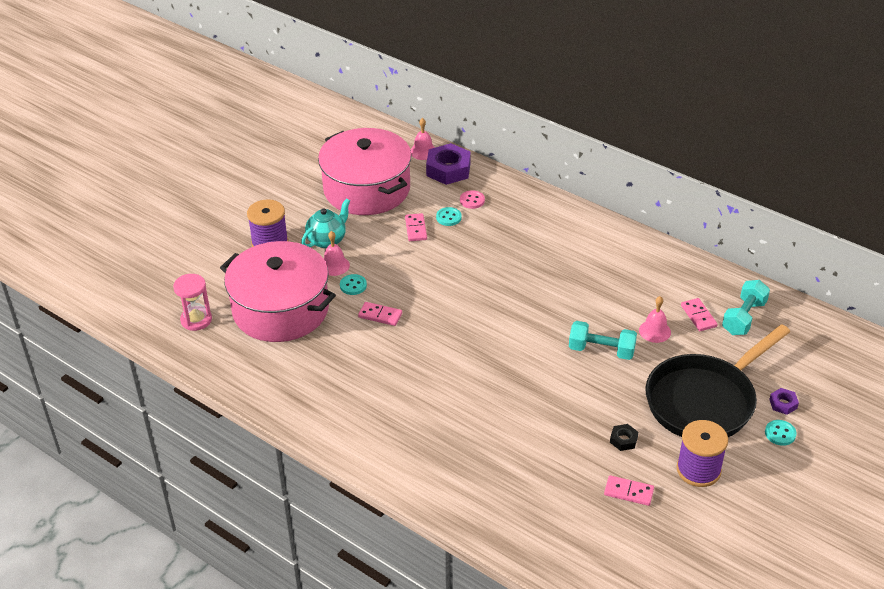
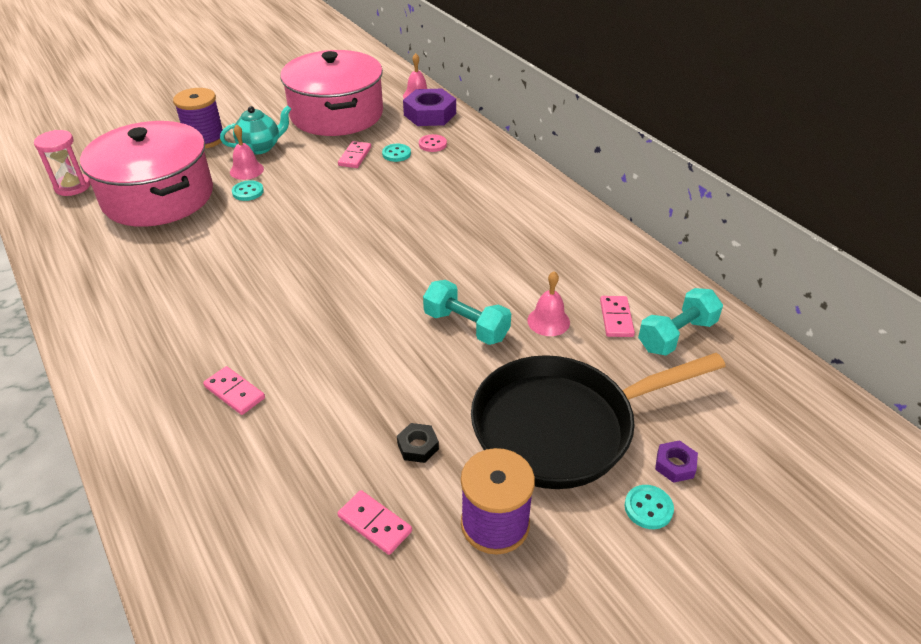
camera: 20 degrees right, 0 degrees up
(380, 315) = (249, 226): pink domino -> pink domino (234, 392)

